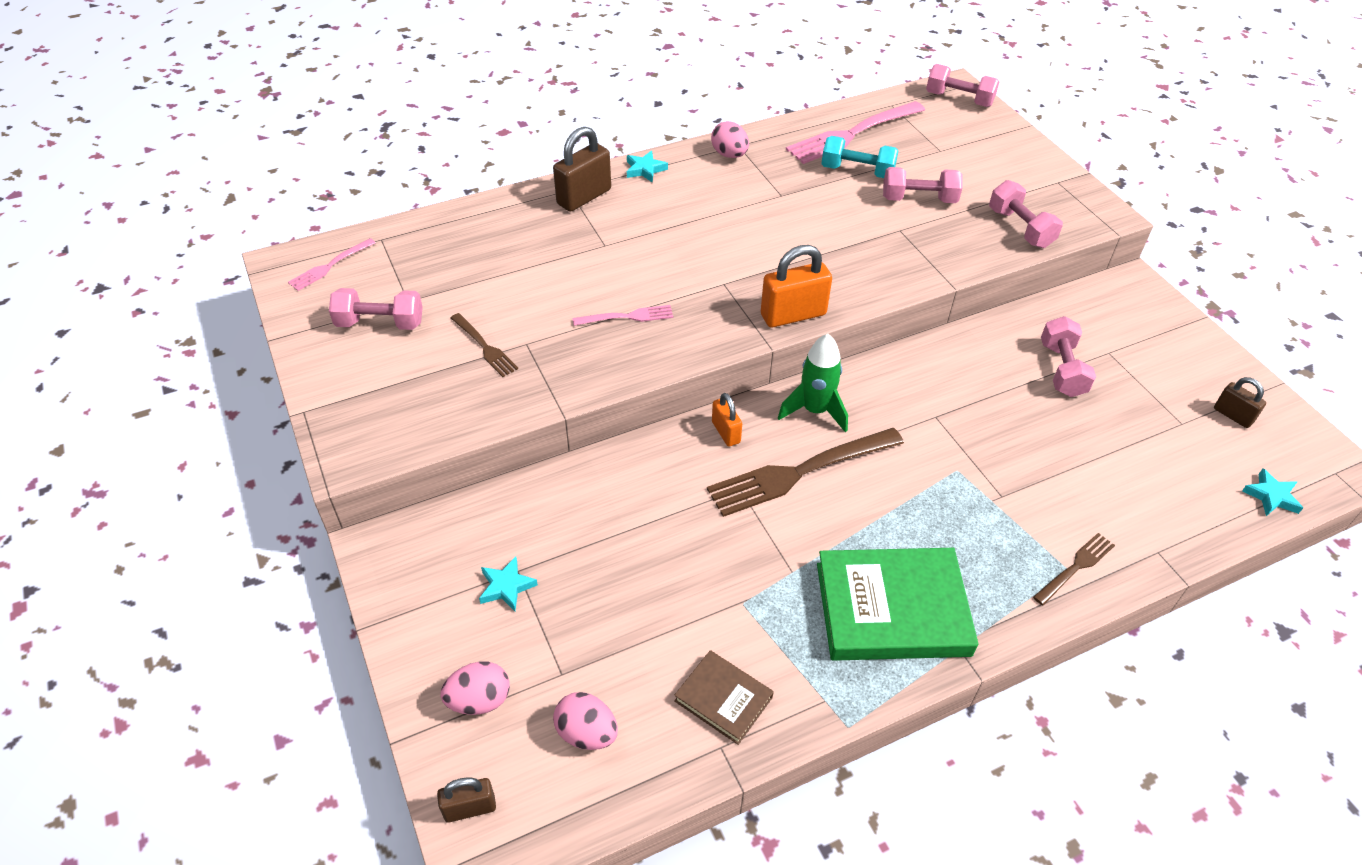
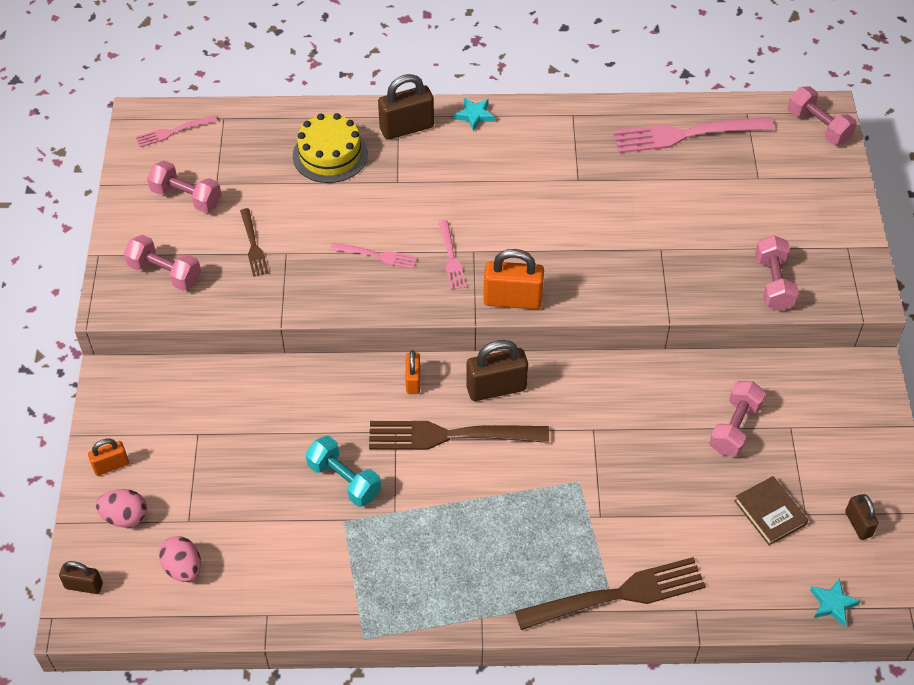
camera: 25 degrees right, 5 degrees up
(429, 646) = (111, 465): none -> orange padlock
(506, 586) = (184, 443): turquoise star -> none
(518, 241) = (330, 154): none -> yellow cake
(705, 296) = (451, 257): none -> pink fork
(723, 699) = (288, 583): brown book -> brown book (770, 513)
(729, 155) = (558, 123): pink egg -> none
(815, 410) = (496, 388): green rocket -> brown padlock
(857, 171) = (663, 176): turquoise dumbbell -> turquoise dumbbell (344, 480)
(892, 609) = (451, 569): green book -> none
(919, 199) = (700, 223): pink dumbbell -> pink dumbbell (165, 273)
(1075, 567) = (617, 595): brown fork -> brown fork, size x1.95

